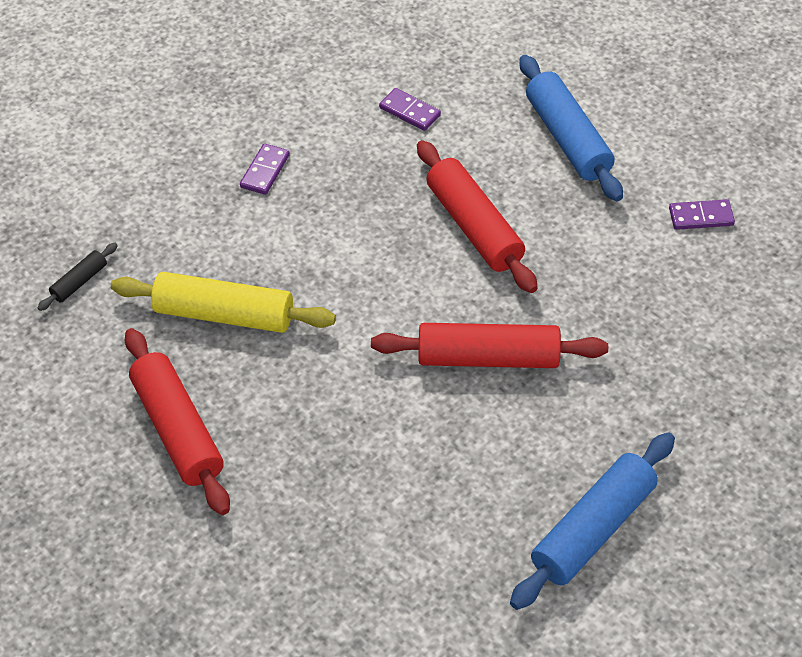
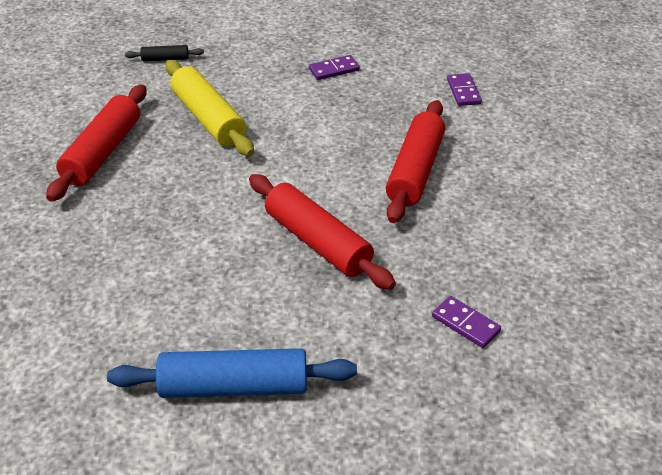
camera: 45 degrees right, 10 degrees down
(567, 138) = (550, 165): blue rolling pin -> none
(701, 217) = (588, 269): purple domino -> purple domino (465, 324)

